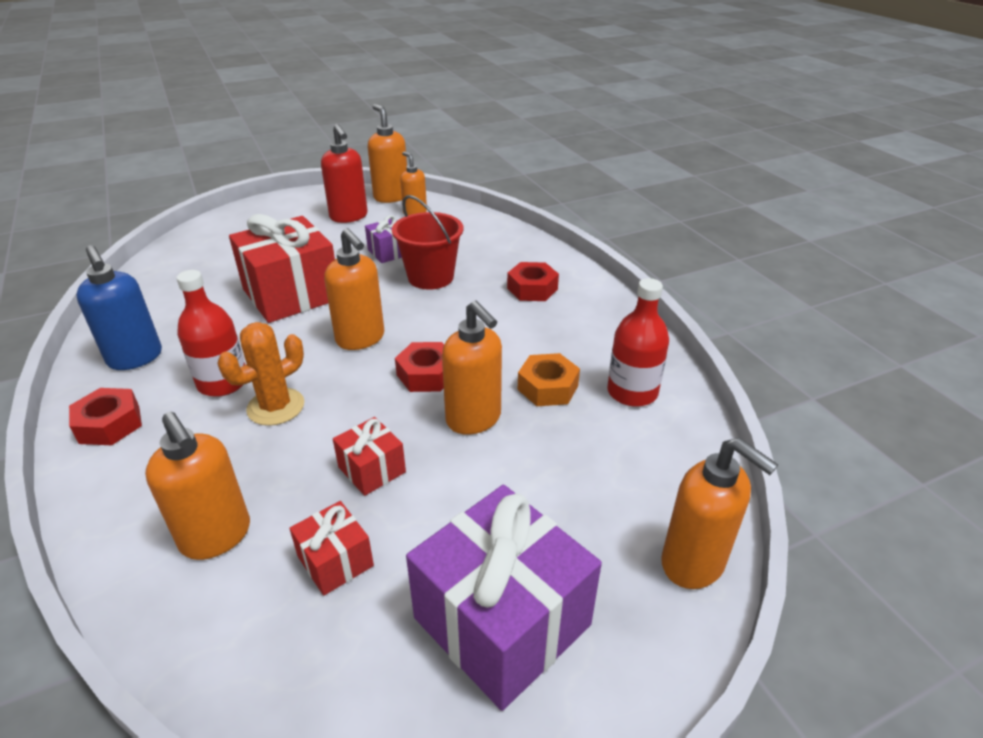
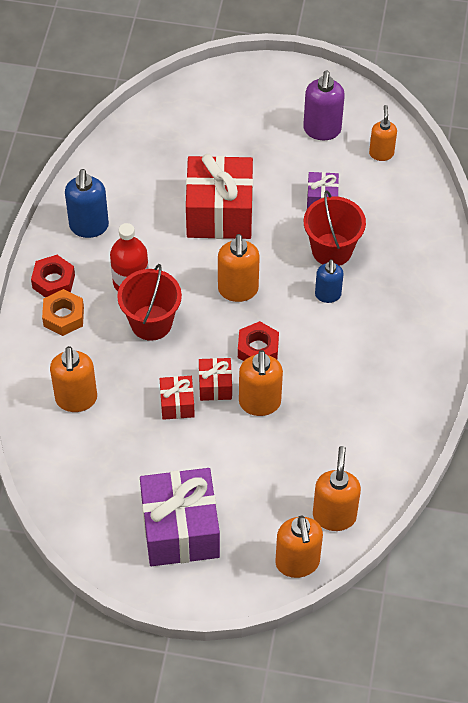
camera: 35 degrees right, 20 degrees up
(276, 407) = (151, 322): orange cactus -> red bucket
(335, 561) = (124, 450): red gift -> red gift (215, 386)
(349, 217) = (322, 130): red soap dispenser -> purple soap dispenser
(391, 197) = (377, 117): orange soap dispenser -> orange soap dispenser (334, 516)
(459, 306) = (328, 295): none -> blue soap dispenser
(532, 289) = (397, 307): red nut -> none
(548, 387) = (325, 406): orange nut -> orange nut (63, 316)
(632, 392) = (375, 442): red bottle -> none

